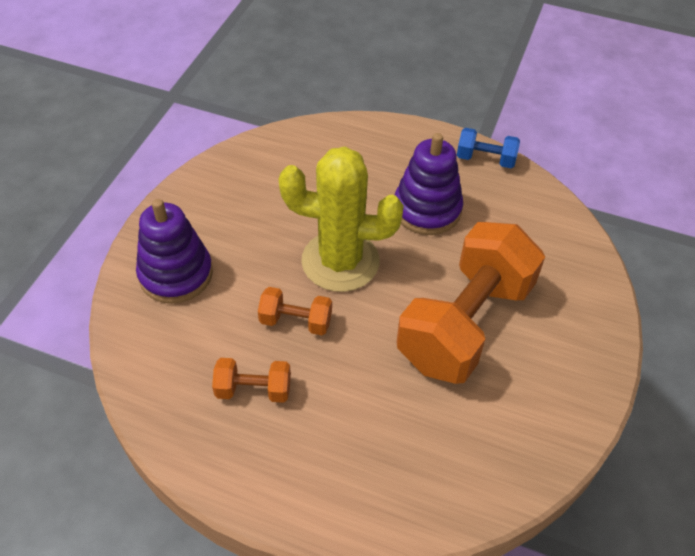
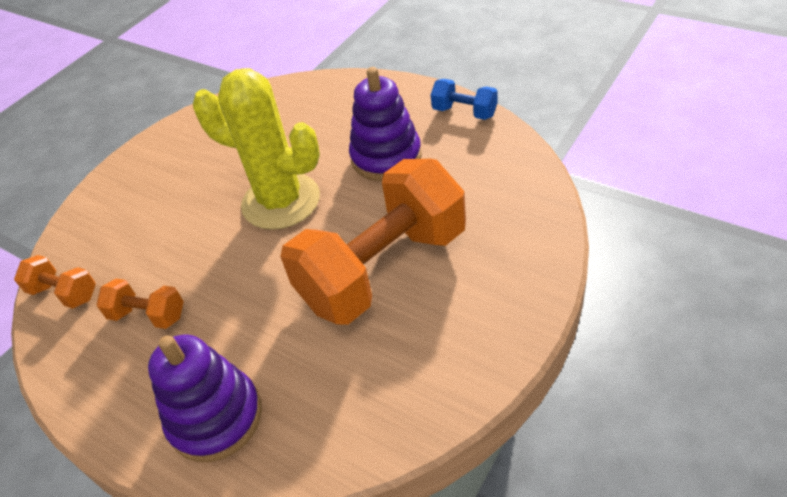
camera: 20 degrees right, 5 degrees down
(176, 274) = (125, 205): purple stacking toy -> purple stacking toy (215, 418)
(296, 321) = (215, 254): orange dumbbell -> orange dumbbell (64, 293)

